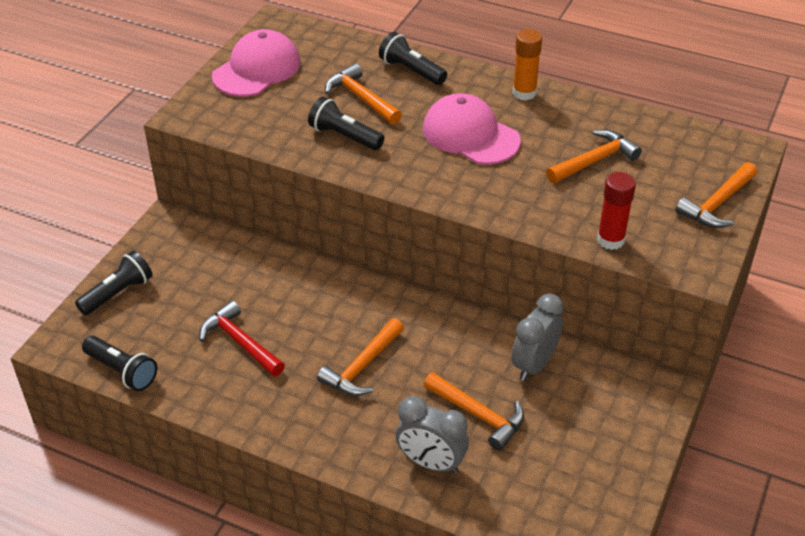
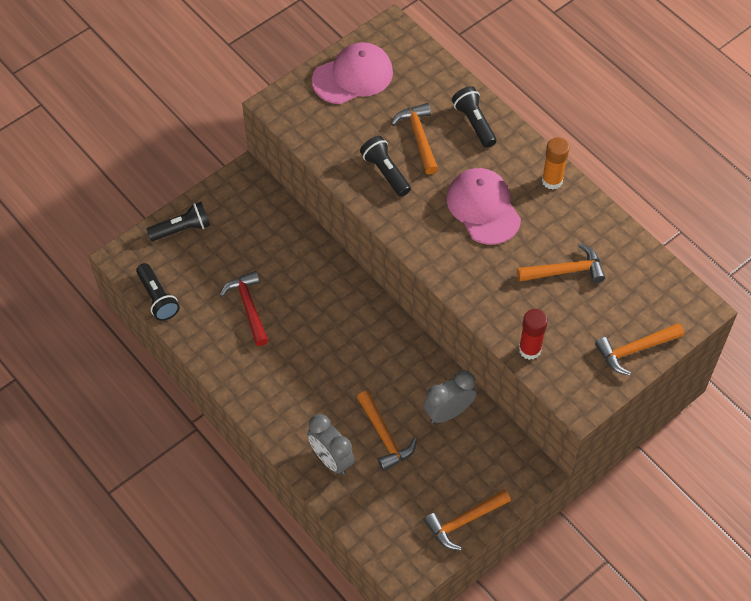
camera: 25 degrees right, 15 degrees up
(362, 366) = (324, 362): orange hammer -> orange hammer (464, 521)

